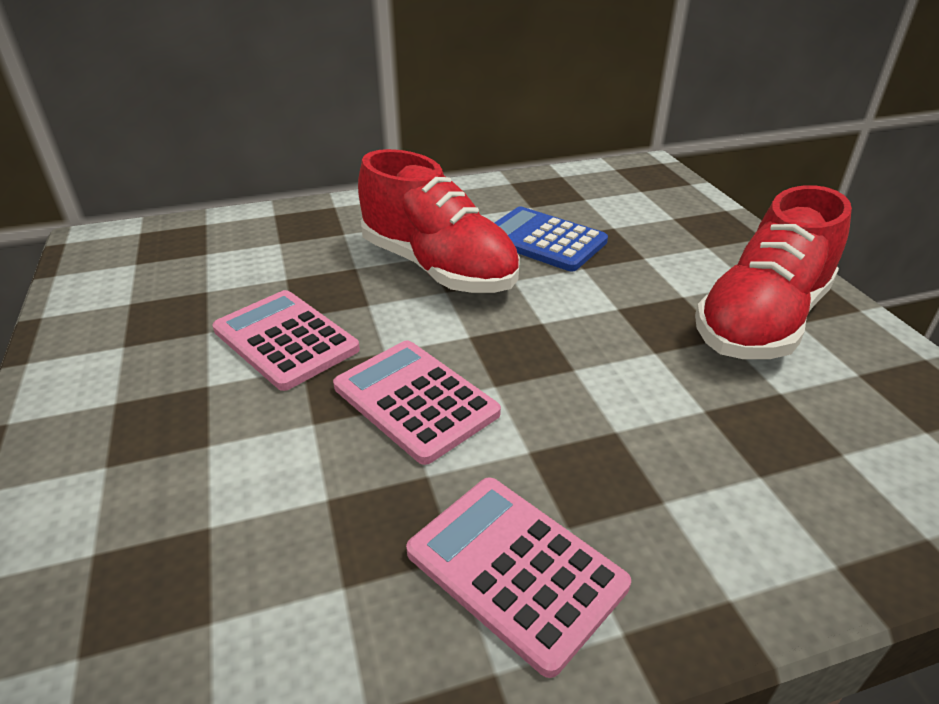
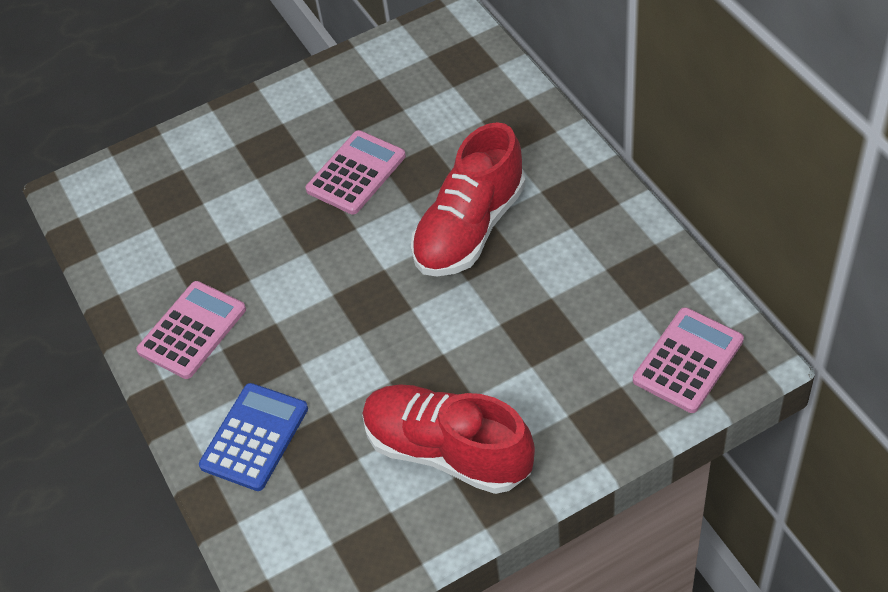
camera: 85 degrees right, 15 degrees up
(415, 400) = (309, 257): pink calculator -> pink calculator (688, 360)
(543, 240) = (539, 289): blue calculator -> blue calculator (254, 437)

